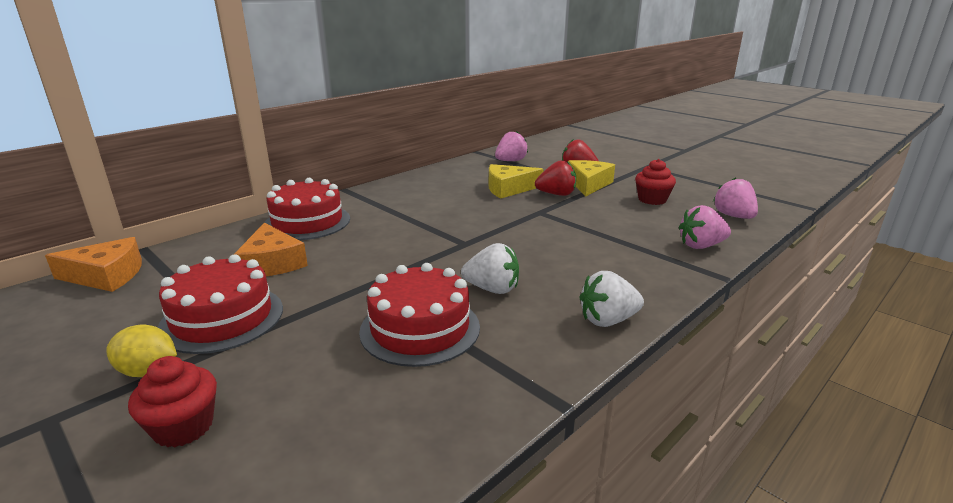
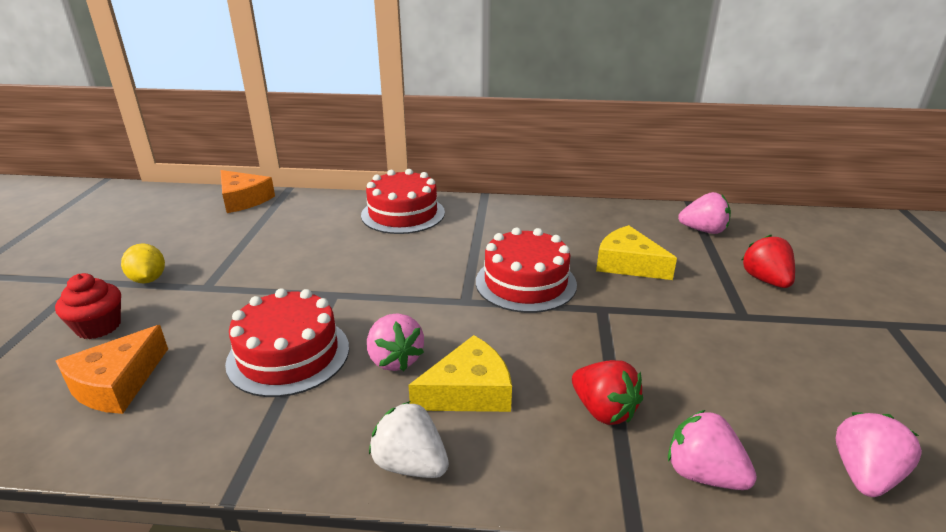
camera: 50 degrees right, 5 degrees up
(222, 318) = (228, 266): red cake -> red cake (525, 283)
(272, 263) = (321, 239): orange cheese -> orange cheese (117, 383)
(492, 289) = (395, 359): white strawberry -> pink strawberry
(556, 194) = (667, 298): red strawberry -> red strawberry (603, 410)
(588, 184) = (738, 306): yellow cheese -> yellow cheese (469, 391)
(652, 200) = (782, 373): red cupcake -> none

